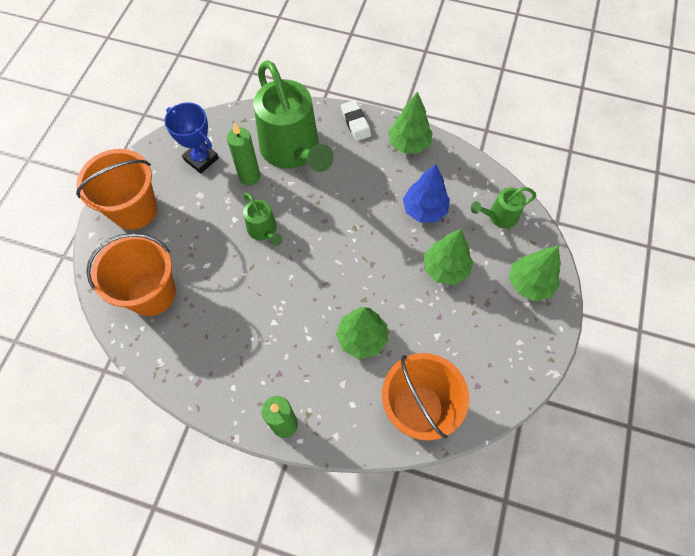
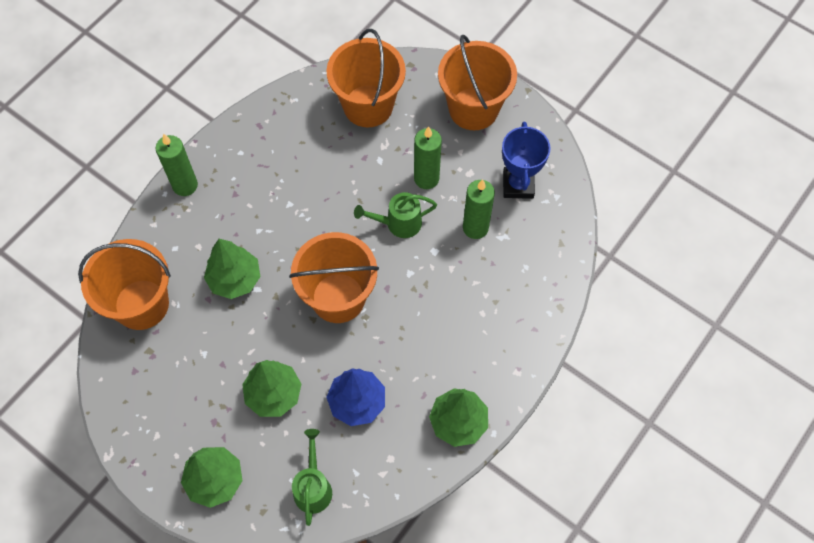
camera: 110 degrees right, 0 degrees up
(201, 159) = (518, 185): blue trophy -> blue trophy turned 60 degrees counterclockwise
(214, 224) = (426, 178): none -> green candle
(293, 151) = (494, 284): green watering can -> none
(346, 252) = (338, 298): none -> orange bucket
(355, 123) = (513, 369): white eraser -> none

